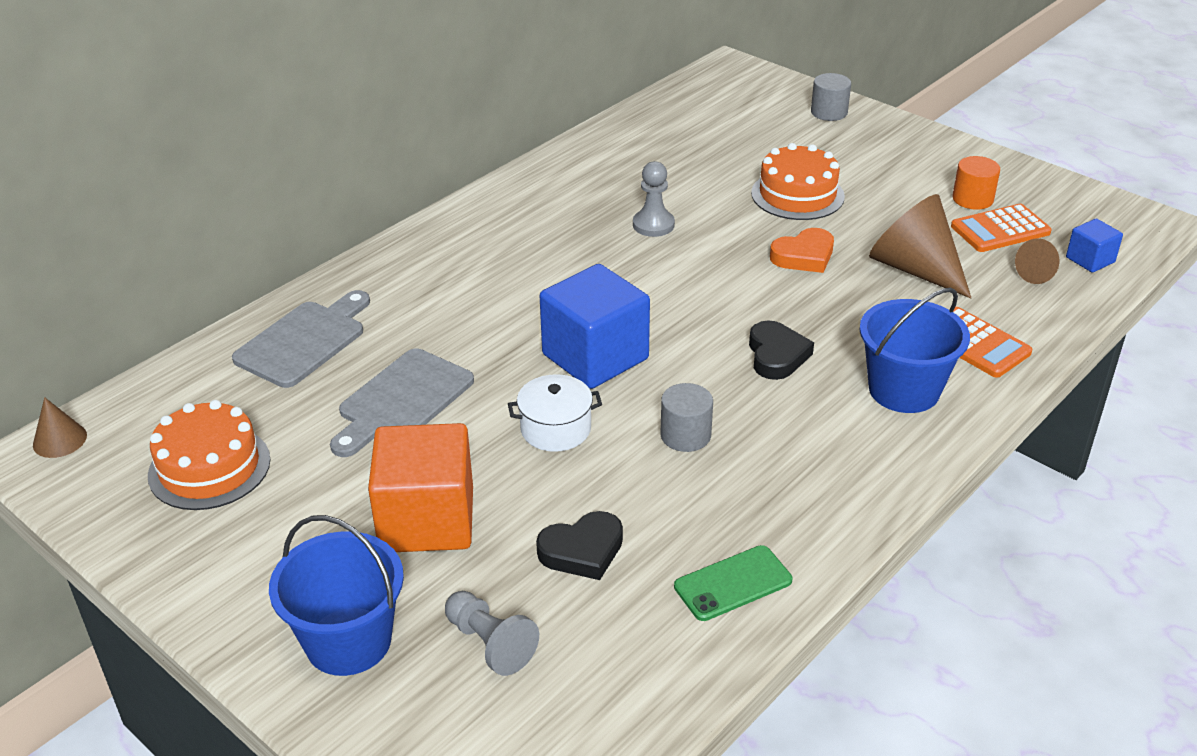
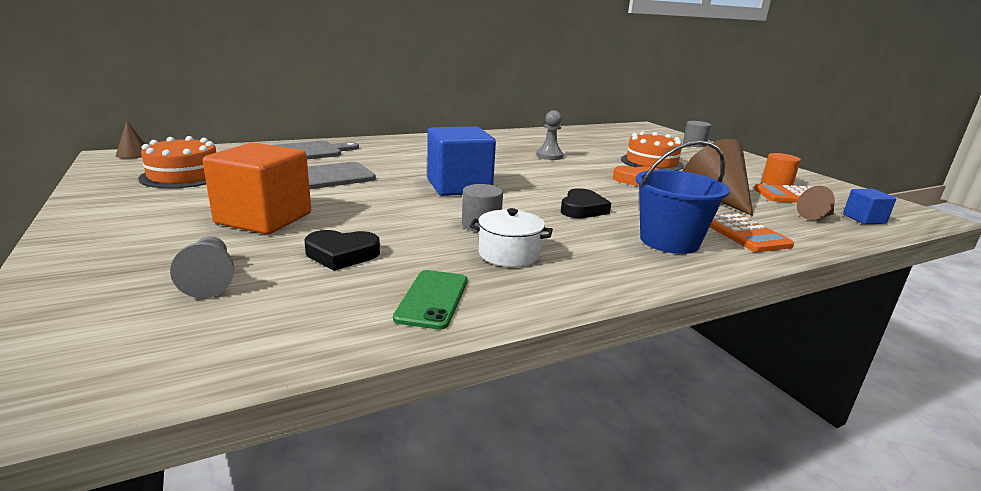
camera: 20 degrees right, 15 degrees down
(348, 641) = (126, 253): blue bucket -> none
(555, 429) = (398, 204): white pot -> white pot (509, 254)
(733, 583) = (432, 299): green phone -> green phone turned 75 degrees counterclockwise

